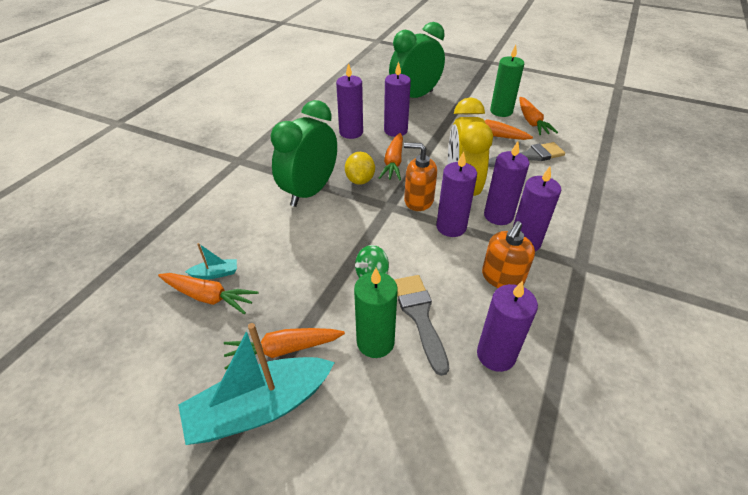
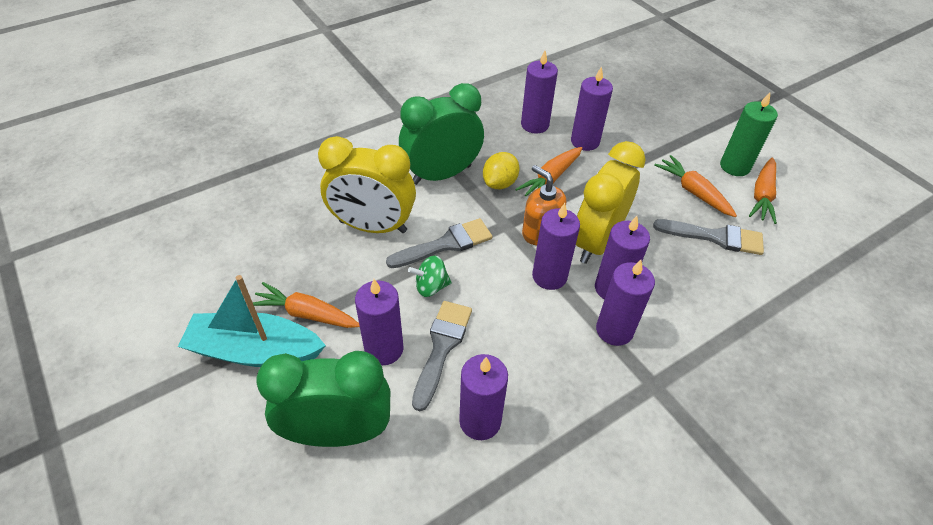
camera: 30 degrees right, 5 degrees up
(209, 297) = (283, 237): orange carrot -> none
(215, 273) = (303, 218): turquoise boat -> none
(285, 253) = (373, 226): none -> yellow clock
(356, 239) = (445, 244): none -> grey brush
(375, 342) = (384, 349): green candle -> purple candle
(415, 96) = (644, 107): green clock -> green clock (338, 433)
(502, 277) = (554, 354): orange soap dispenser -> none

